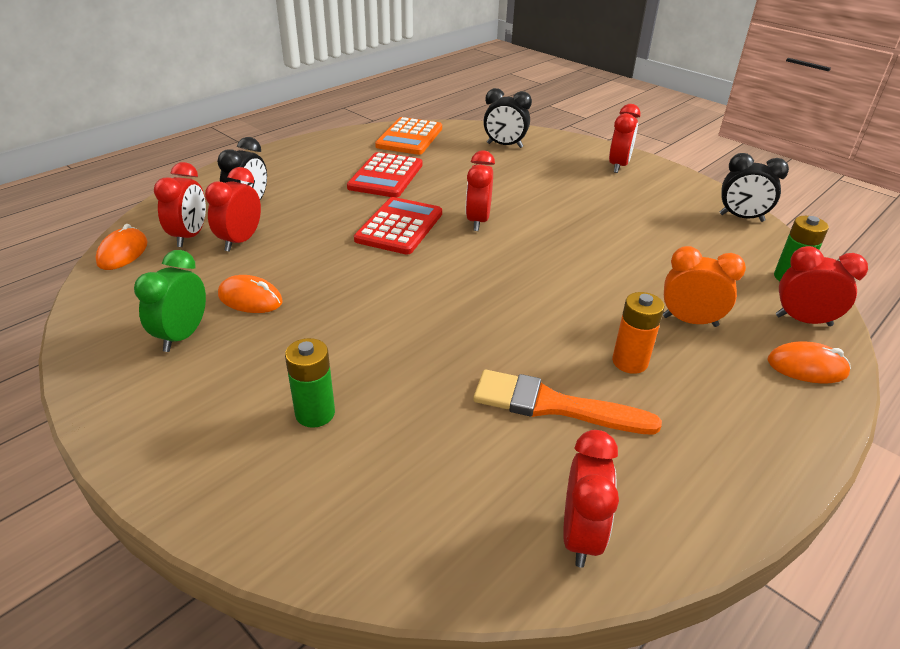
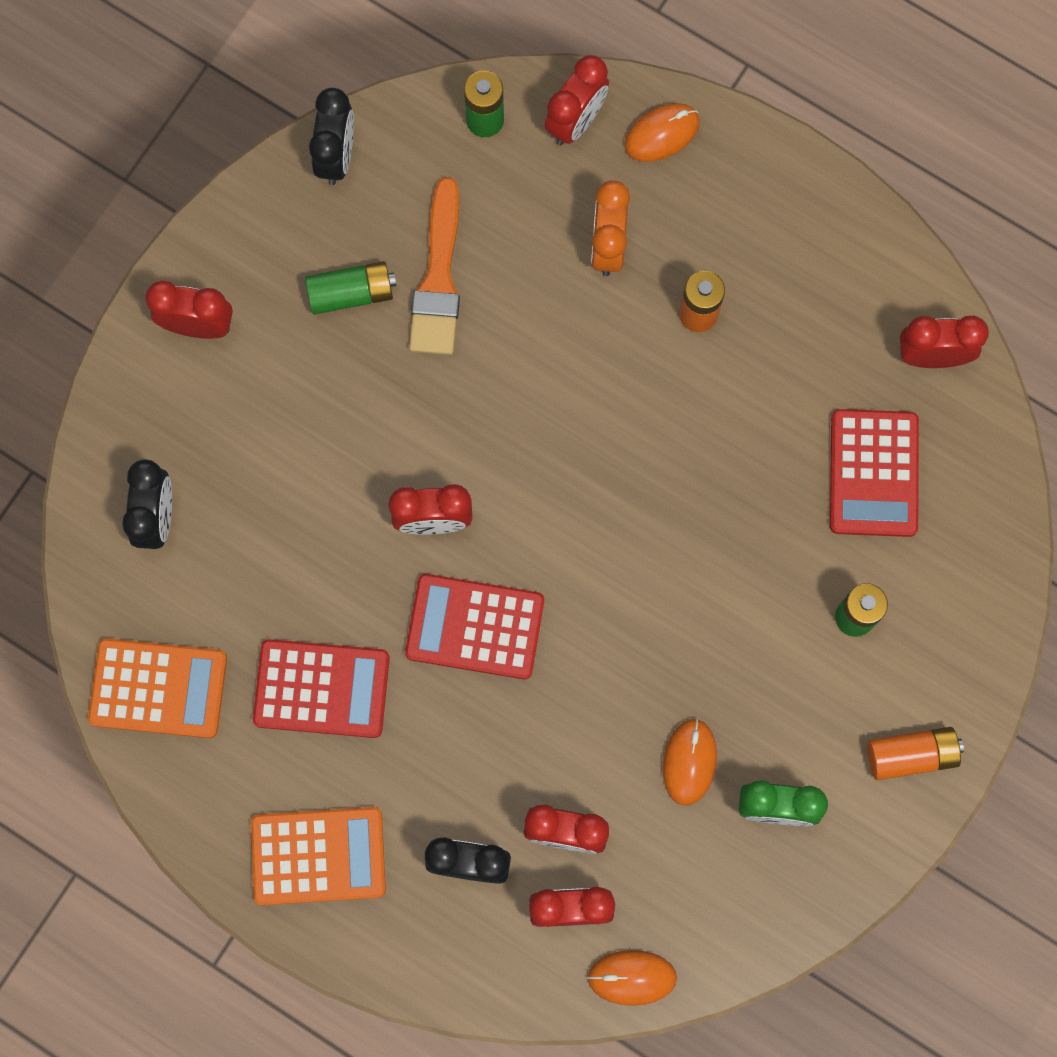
camera: 100 degrees left, 40 degrees up
(163, 429) = (911, 755): none -> orange battery
(290, 165) = (318, 856): none -> orange calculator
(453, 455) = (873, 473): none -> red calculator
(553, 405) = (784, 388): orange brush -> orange brush (438, 278)
(641, 212) = (351, 293): none -> green battery
(803, 321) = (576, 121): red clock -> red clock turned 150 degrees counterclockwise
(807, 367) = (662, 134): orange mouse -> orange mouse turned 60 degrees clockwise

